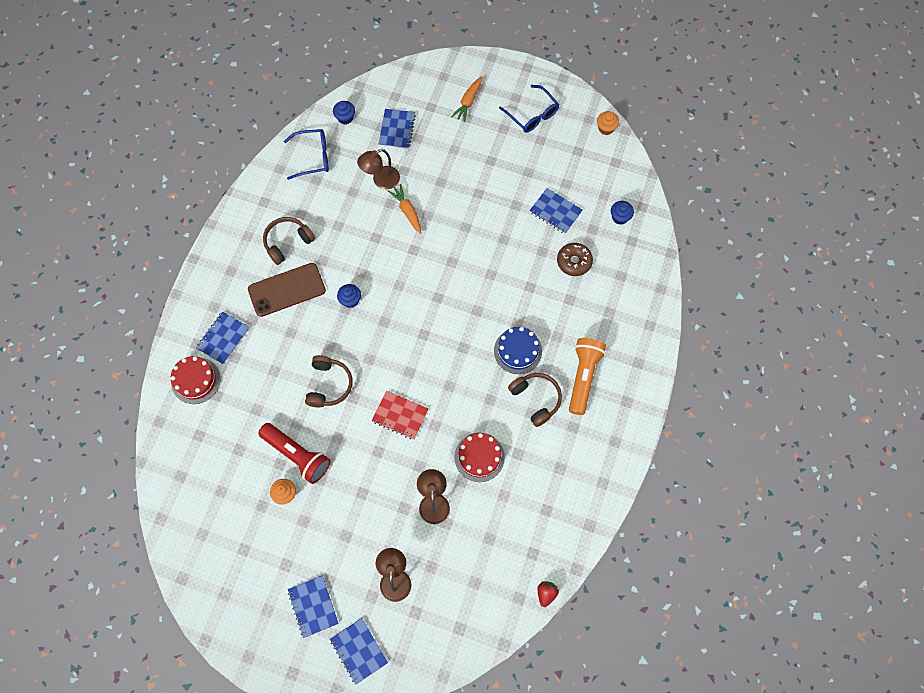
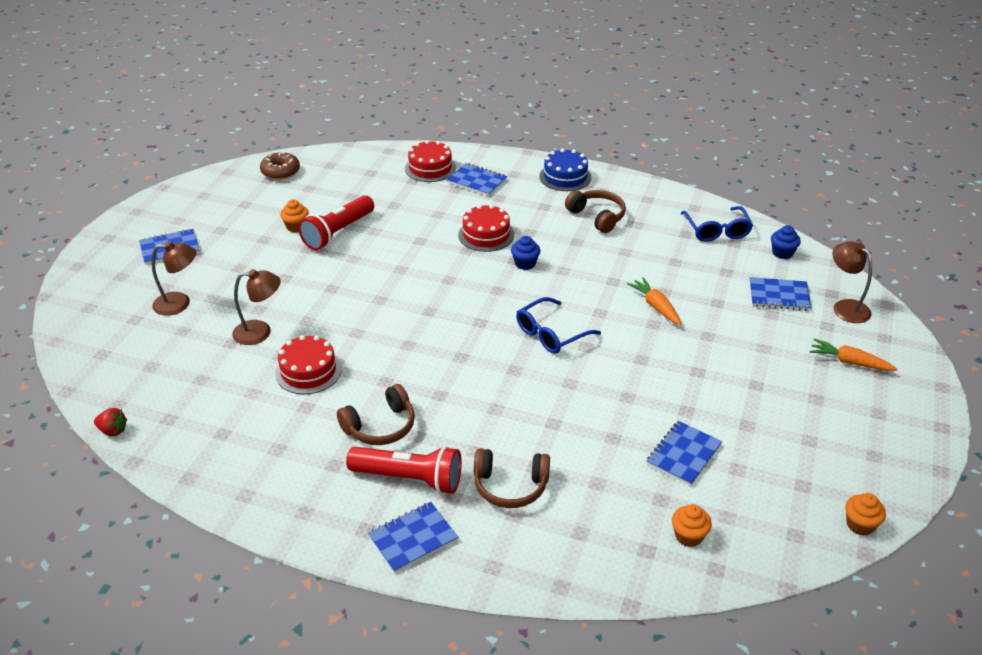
camera: 90 degrees right, 30 degrees down
(287, 290) = (536, 218): brown phone -> none
(308, 330) = (486, 235): none -> red cake
(329, 385) = (417, 251): brown headphones -> brown headphones (510, 486)
(359, 651) = (110, 280): blue notebook -> blue notebook (413, 539)
(381, 180) = (697, 284): brown lamp -> brown lamp (845, 307)
(400, 415) = (373, 304): red notebook -> none
(407, 211) = (656, 306): orange carrot -> orange carrot turned 90 degrees counterclockwise
(517, 351) = (453, 409): blue cake -> blue cake (565, 177)
(532, 115) = (853, 431): blue glasses -> blue glasses (551, 334)
(574, 262) = (599, 474): brown donut -> brown donut (280, 172)
(583, 377) = (409, 479): orange flashlight -> red flashlight
(620, 217) = (688, 536): blue cupcake -> orange cupcake

